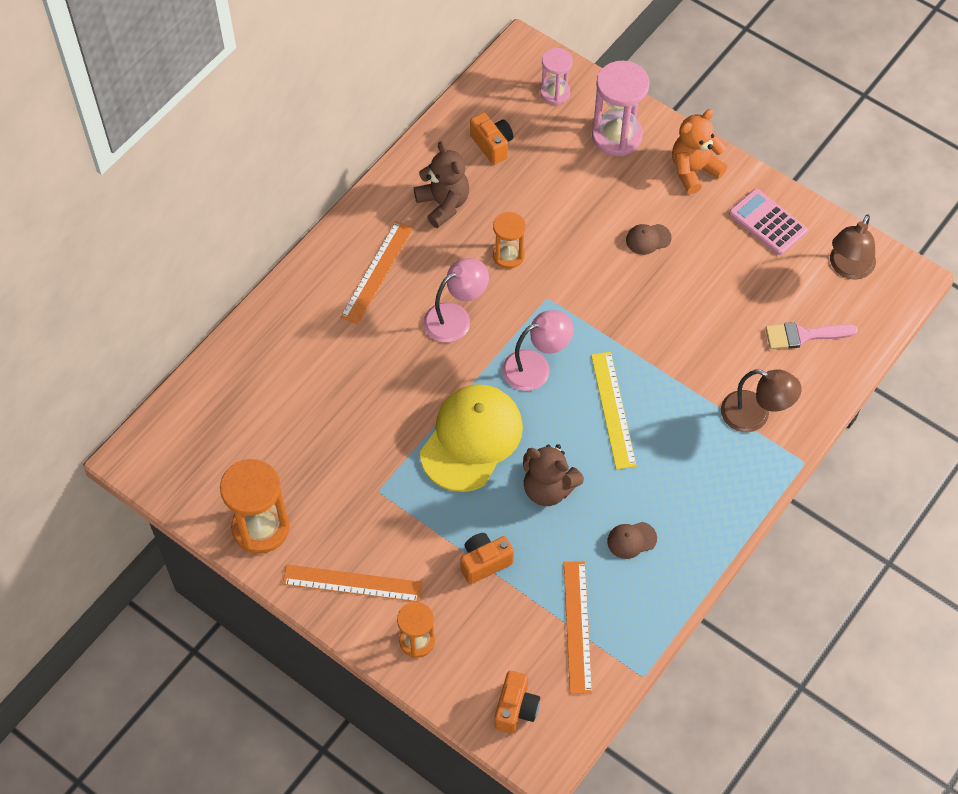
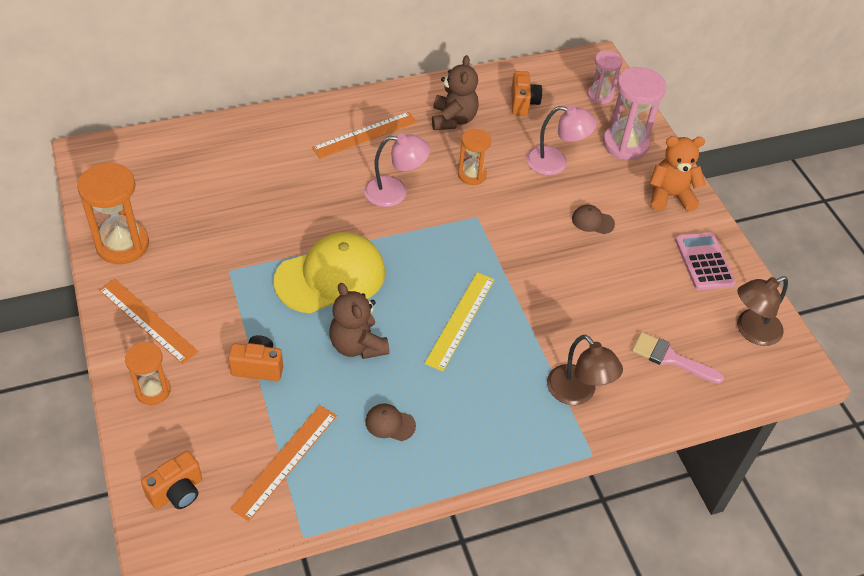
camera: 30 degrees right, 10 degrees down
(535, 367) = (425, 257): pink lamp -> pink lamp (555, 163)

